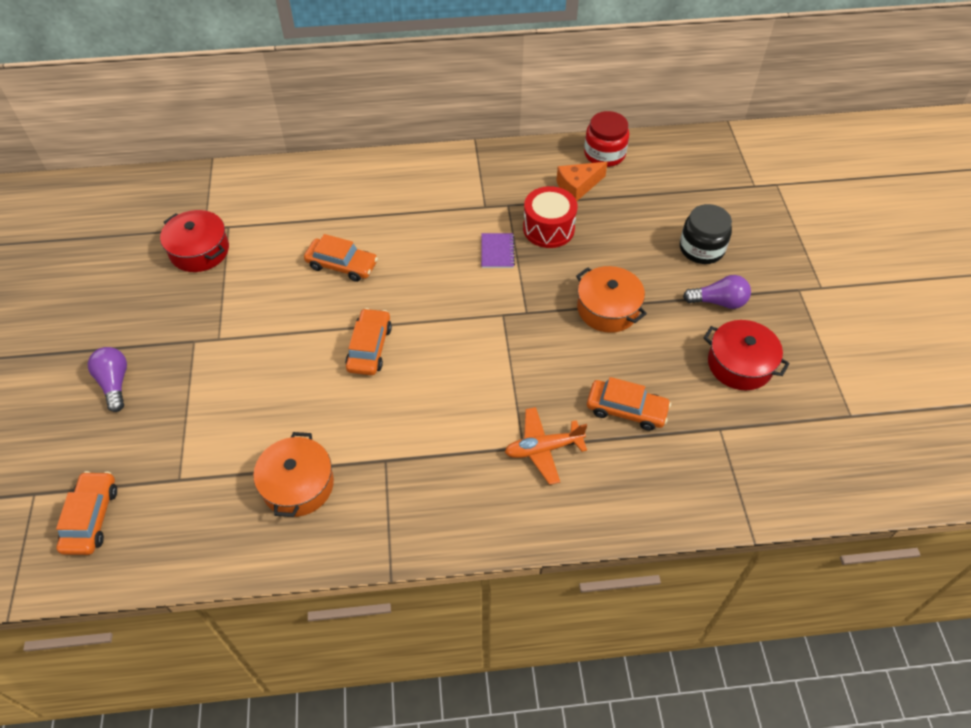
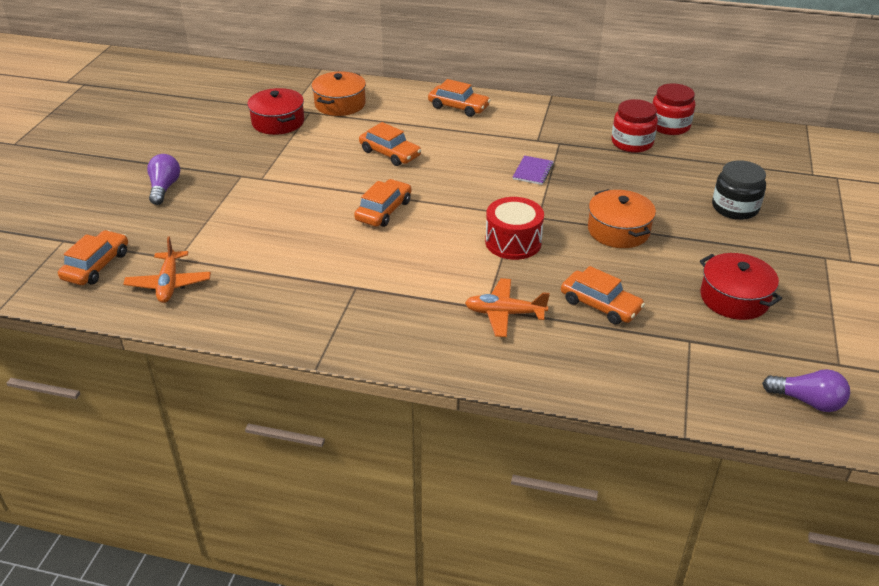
camera: 20 degrees right, 15 degrees down
(186, 518) = (169, 284): none -> orange plane
(298, 485) = (272, 285): orange pot -> orange pot (340, 104)
(386, 179) = (458, 107): none -> orange car
(548, 228) = (589, 165): red drum -> red drum (513, 242)
(577, 186) = (632, 143): orange cheese -> red jar
(718, 302) = (734, 249): purple light bulb -> purple light bulb (807, 401)

